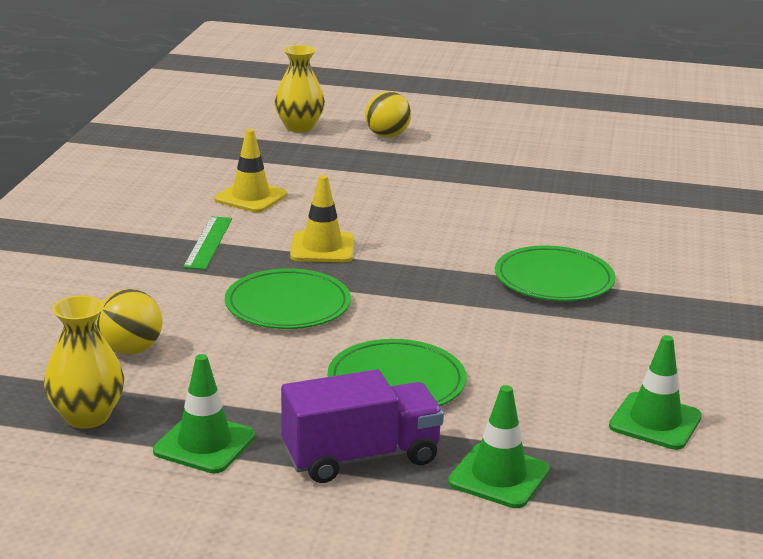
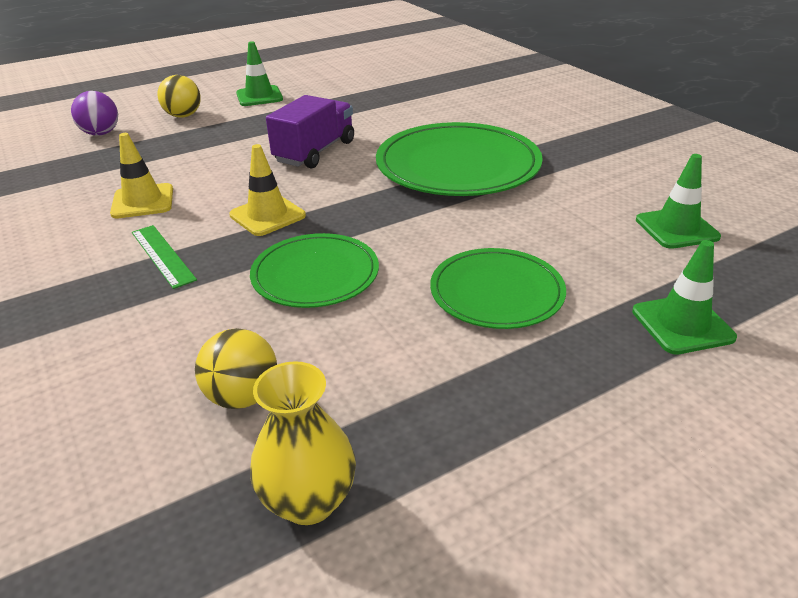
camera: 40 degrees left, 10 degrees up
(204, 444) = (459, 449): green traffic cone -> green traffic cone (259, 96)
(299, 127) = (101, 133): yellow vase -> purple ball
(361, 457) = (583, 372): purple truck -> purple truck (315, 152)
(554, 279) = (458, 165): green plate -> green plate, size x1.66

